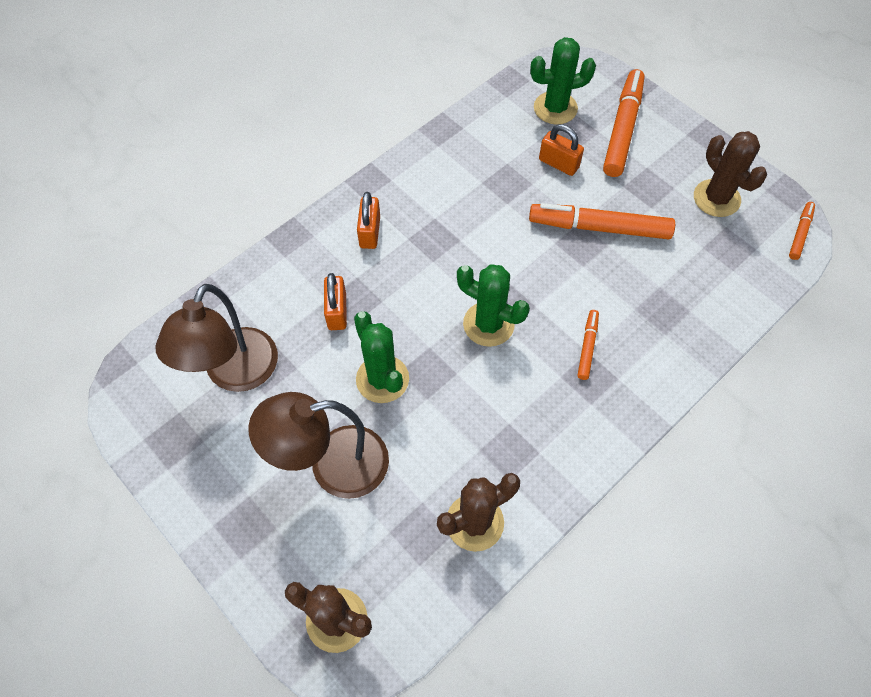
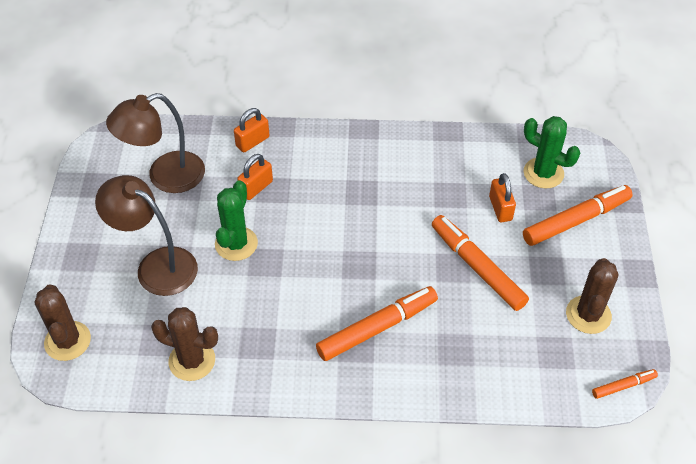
camera: 45 degrees right, 10 degrees down
(370, 232) = (328, 159): orange padlock -> orange padlock (252, 142)
(488, 324) = (333, 265): green cactus -> none
(587, 347) = (377, 328): orange marker -> orange marker, size x2.01

